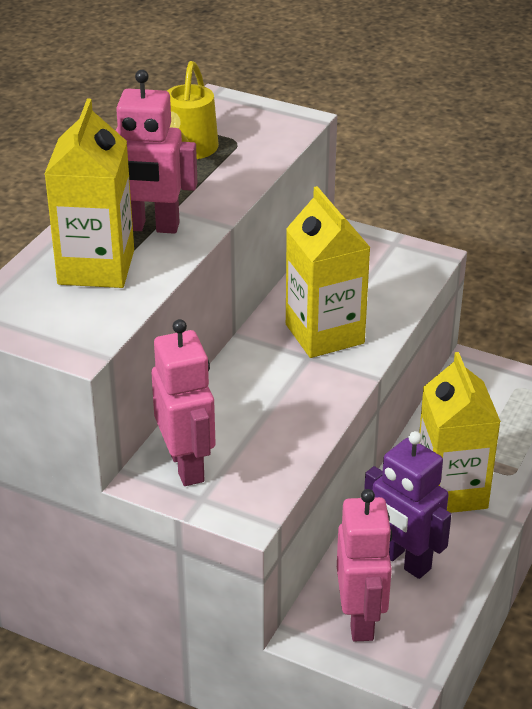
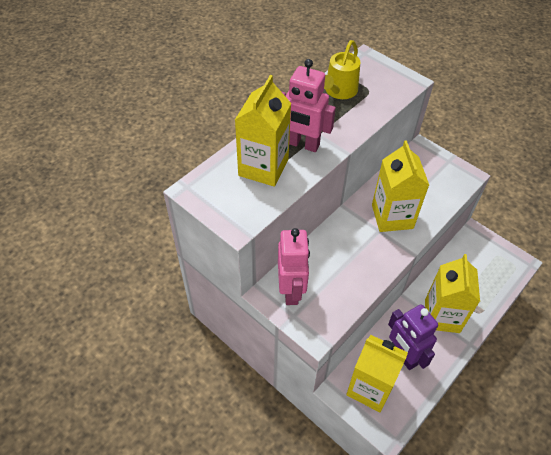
camera: 15 degrees right, 15 degrees up
(361, 619) = (370, 388): pink robot -> yellow carton

